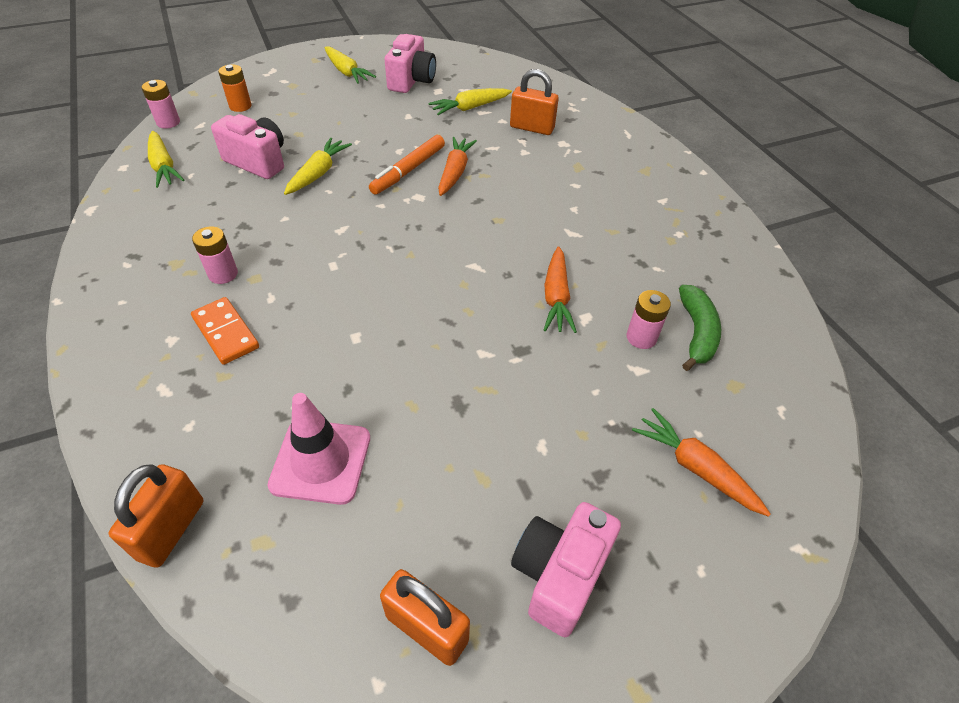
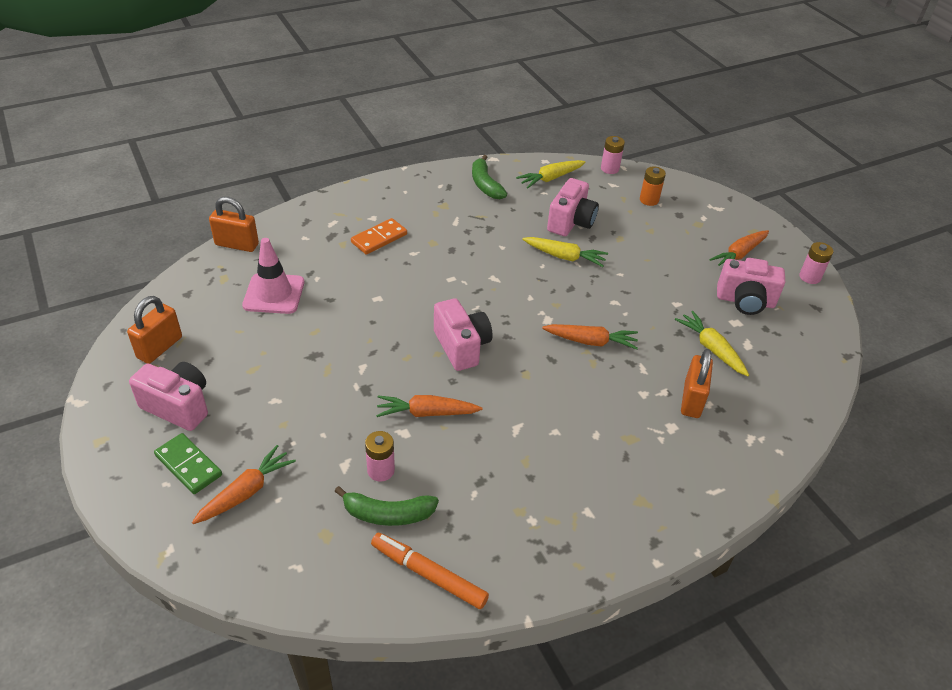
camera: 85 degrees right, 5 degrees down
(148, 221) = (485, 185): none -> green banana
(223, 274) = (435, 227): pink battery -> pink battery (809, 277)
(346, 72) = (739, 254): yellow carrot -> orange carrot
(408, 170) = (584, 310): orange marker -> orange marker (428, 574)
(454, 263) = (462, 346): none -> pink camera
(666, 543) = (189, 465): none -> green domino

